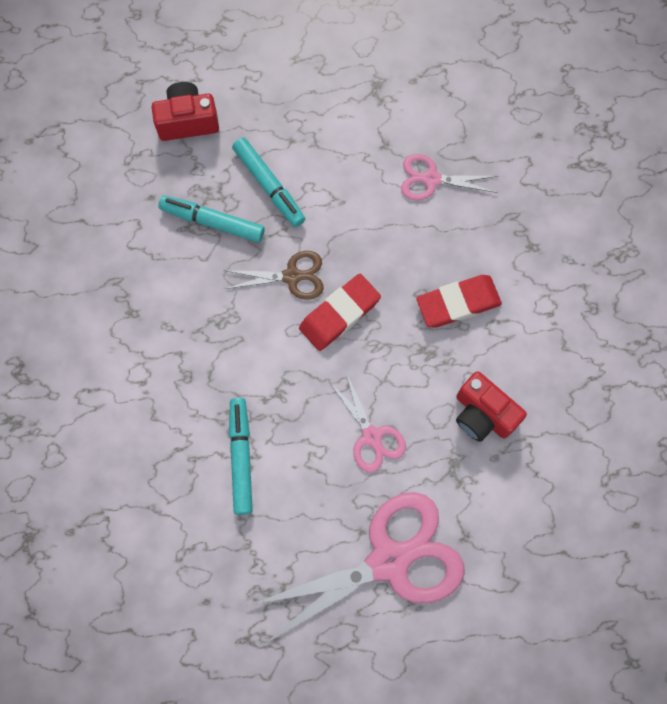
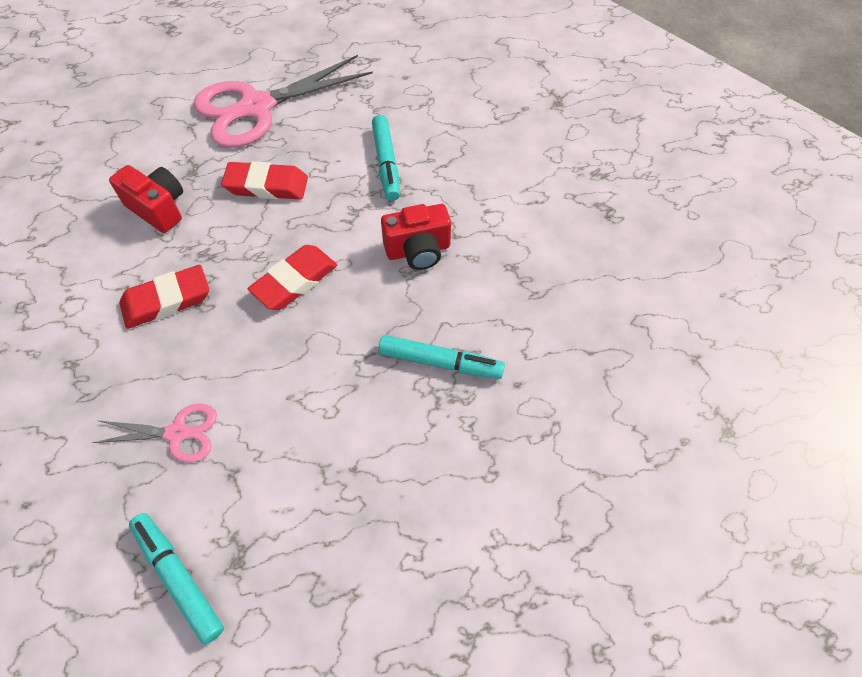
camera: 175 degrees right, 15 degrees down
(187, 121) = (491, 484): red camera -> red camera (418, 250)
(269, 186) = (378, 409): turquoise marker -> turquoise marker (179, 578)
(292, 276) = (346, 313): brown scissors -> none
(371, 436) = (266, 185): pink scissors -> red eraser

